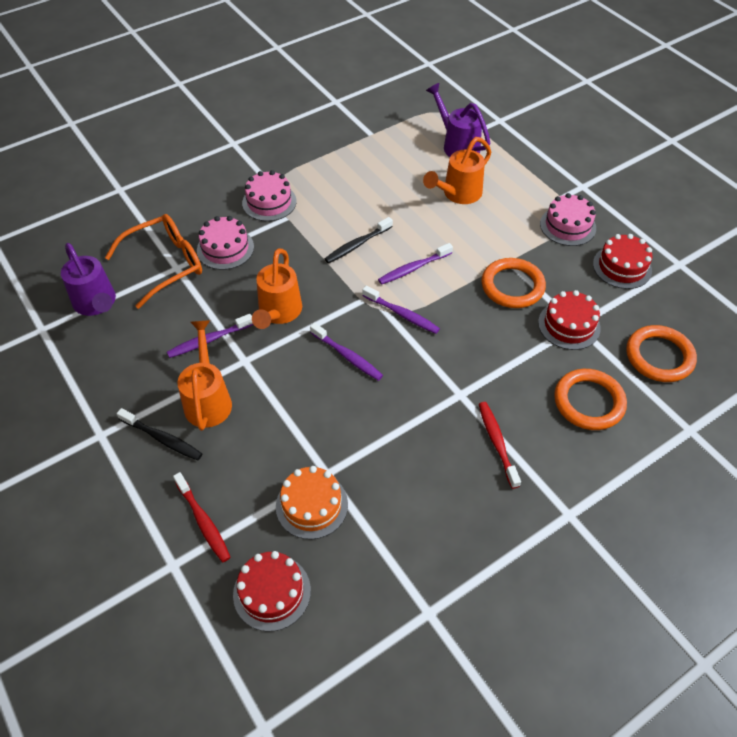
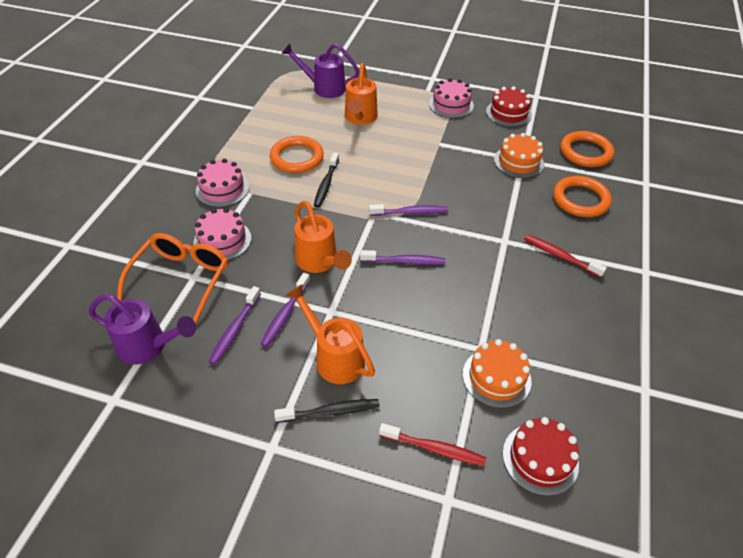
camera: 40 degrees left, 5 degrees down
(413, 268) = (384, 179): purple toothbrush -> purple toothbrush (235, 329)
(512, 286) = (459, 157): orange ring -> orange ring (297, 157)
(569, 325) = (518, 162): red cake -> orange cake

